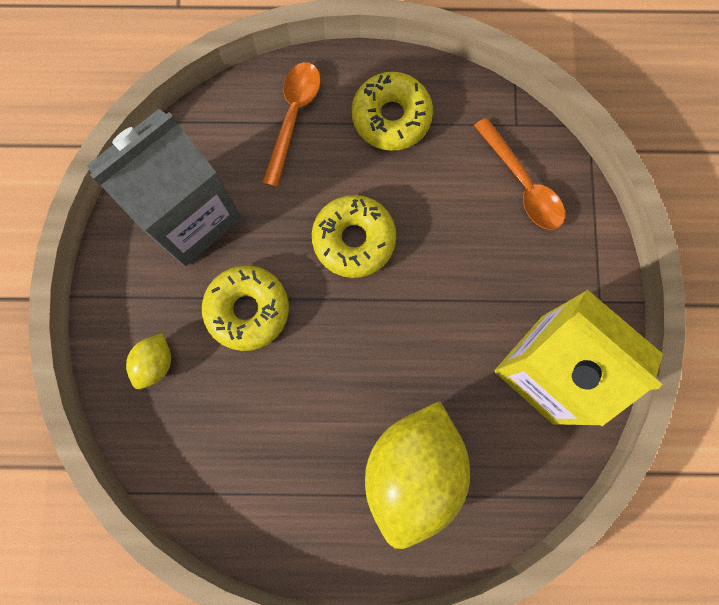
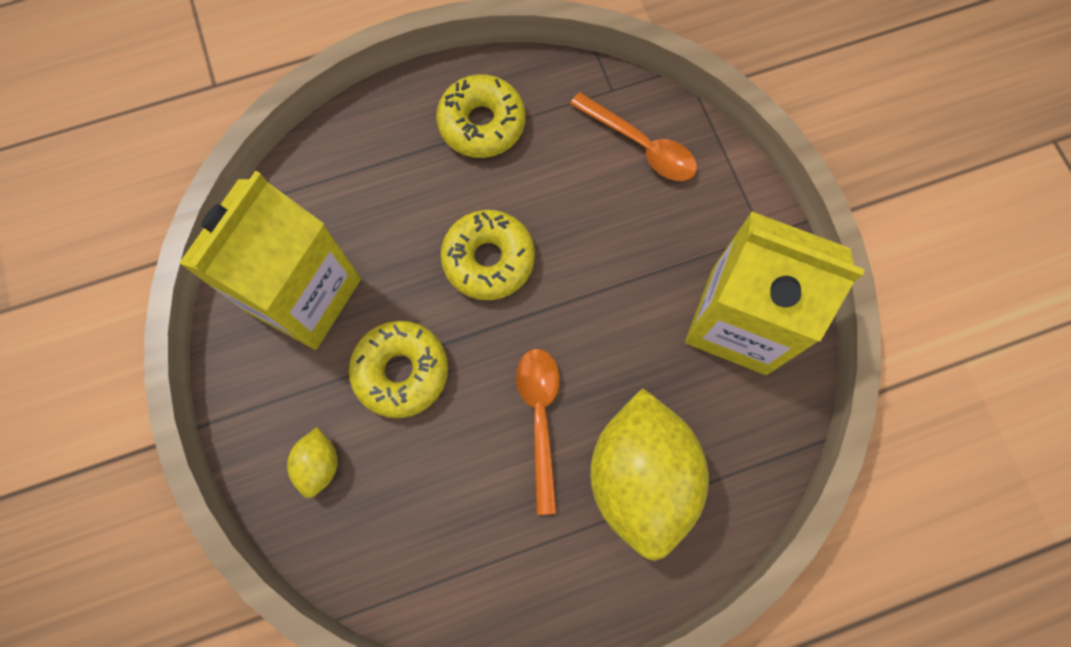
camera: 20 degrees left, 5 degrees down
(190, 216) = (304, 295): grey carton -> yellow carton
(293, 117) = (379, 157): orange spoon -> orange spoon (540, 418)

